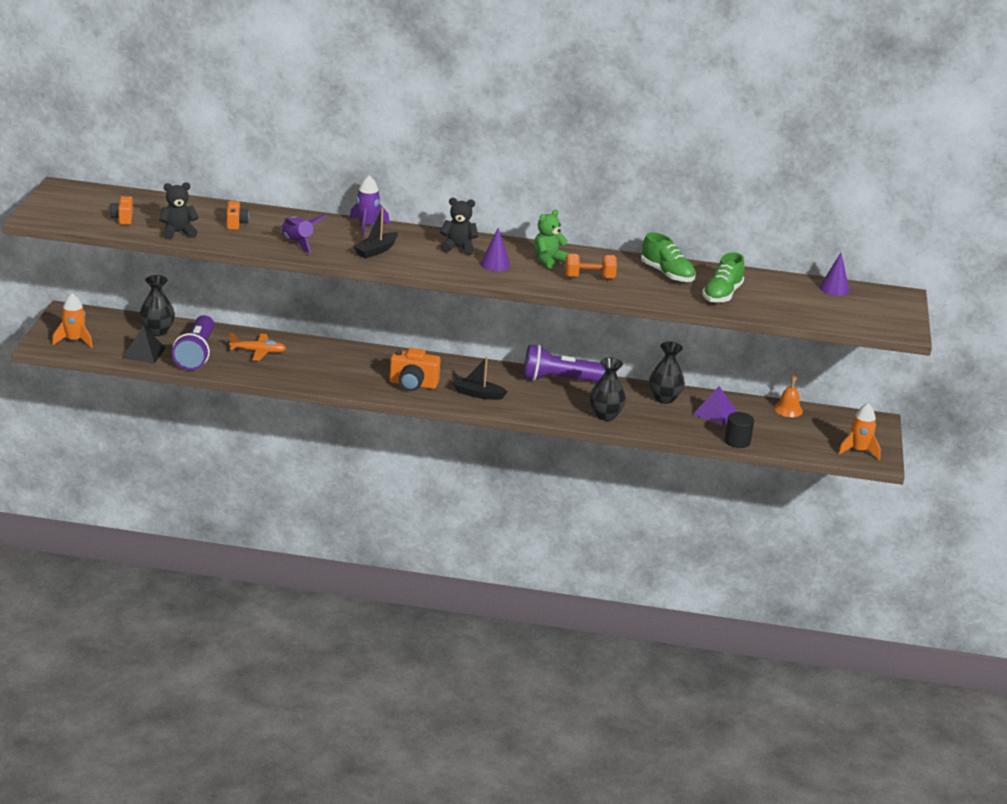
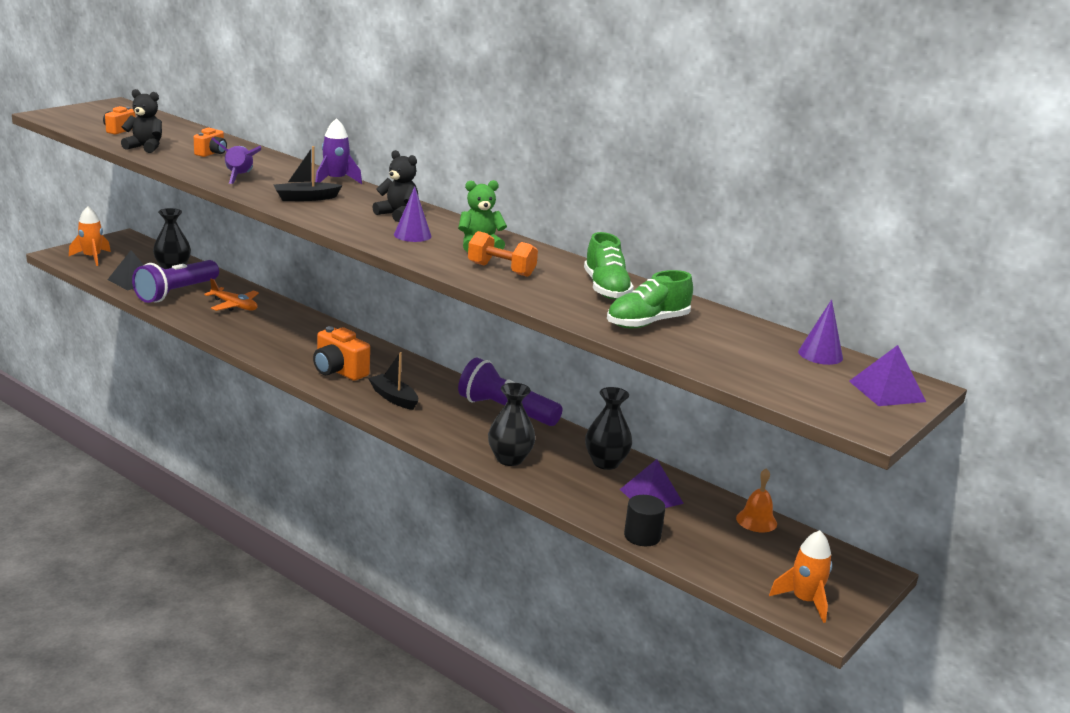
camera: 30 degrees right, 5 degrees down
(891, 304) = (887, 391): none -> purple pyramid

